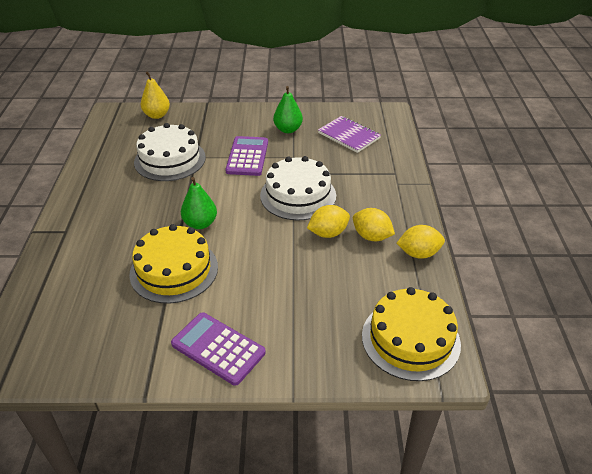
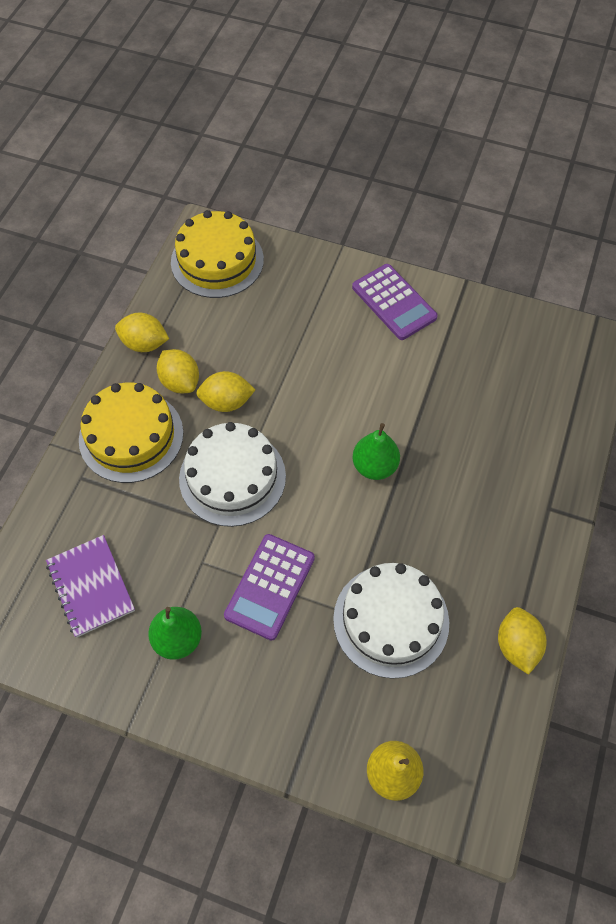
camera: 160 degrees left, 20 degrees up
(91, 166) = (517, 645): none -> yellow lemon
(174, 270) = (420, 404): yellow cake -> yellow cake (131, 436)

